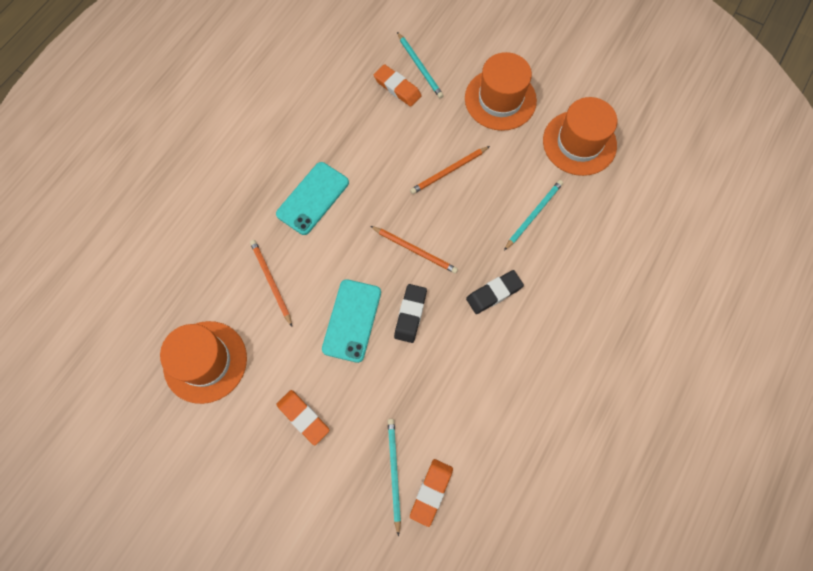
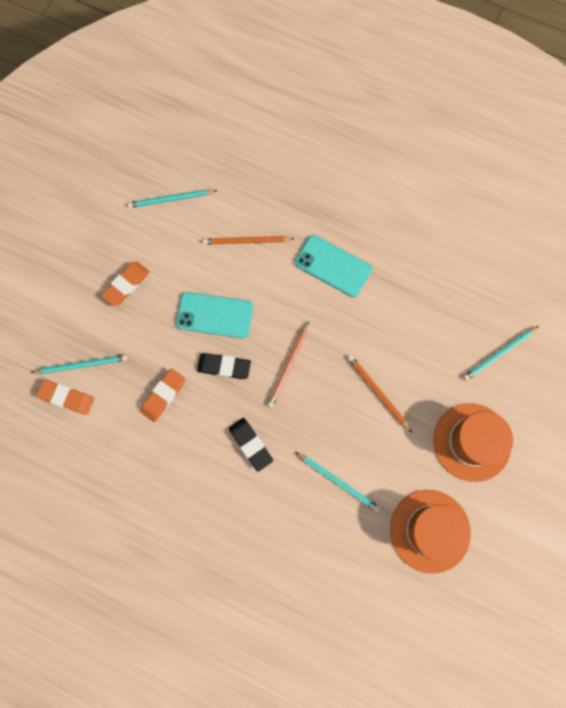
camera: 85 degrees right, 5 degrees up
(205, 361) = (171, 199): orange hat -> turquoise pencil
(271, 281) = (246, 241): orange pencil -> orange pencil turned 150 degrees counterclockwise
(397, 88) = (469, 333): orange eraser -> orange eraser (163, 395)

